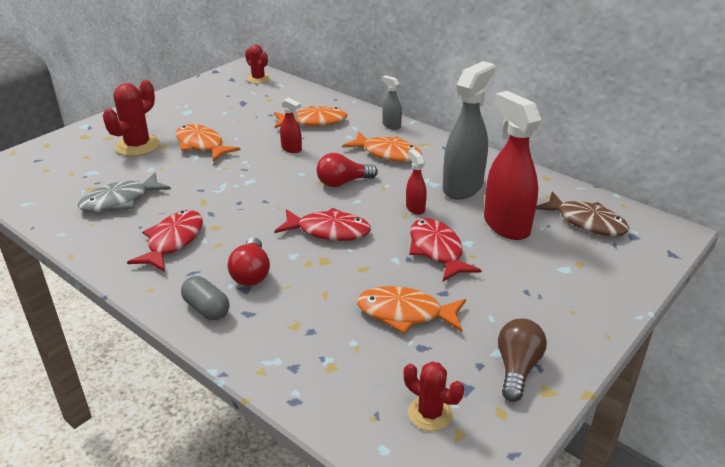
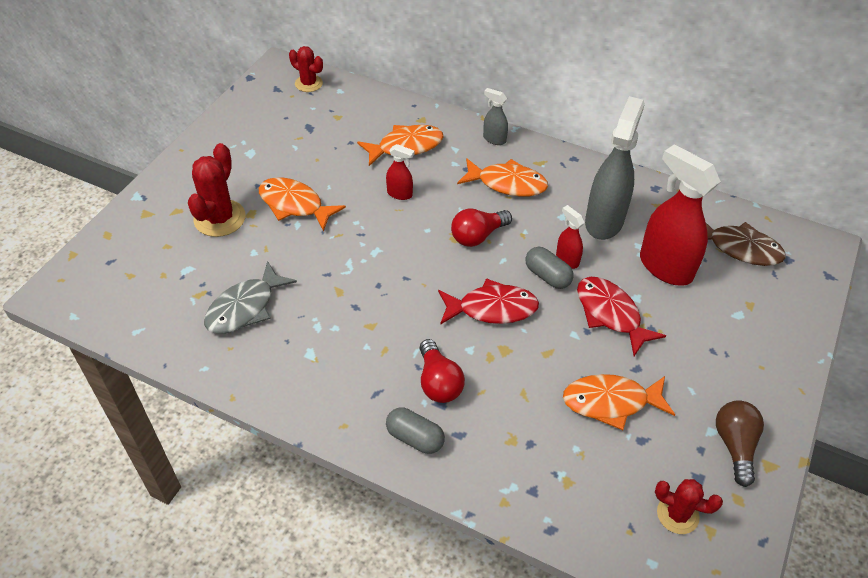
camera: 15 degrees left, 15 degrees up
(173, 241) = (334, 355): red fish -> none
(391, 216) = (547, 276): none -> grey capsule

